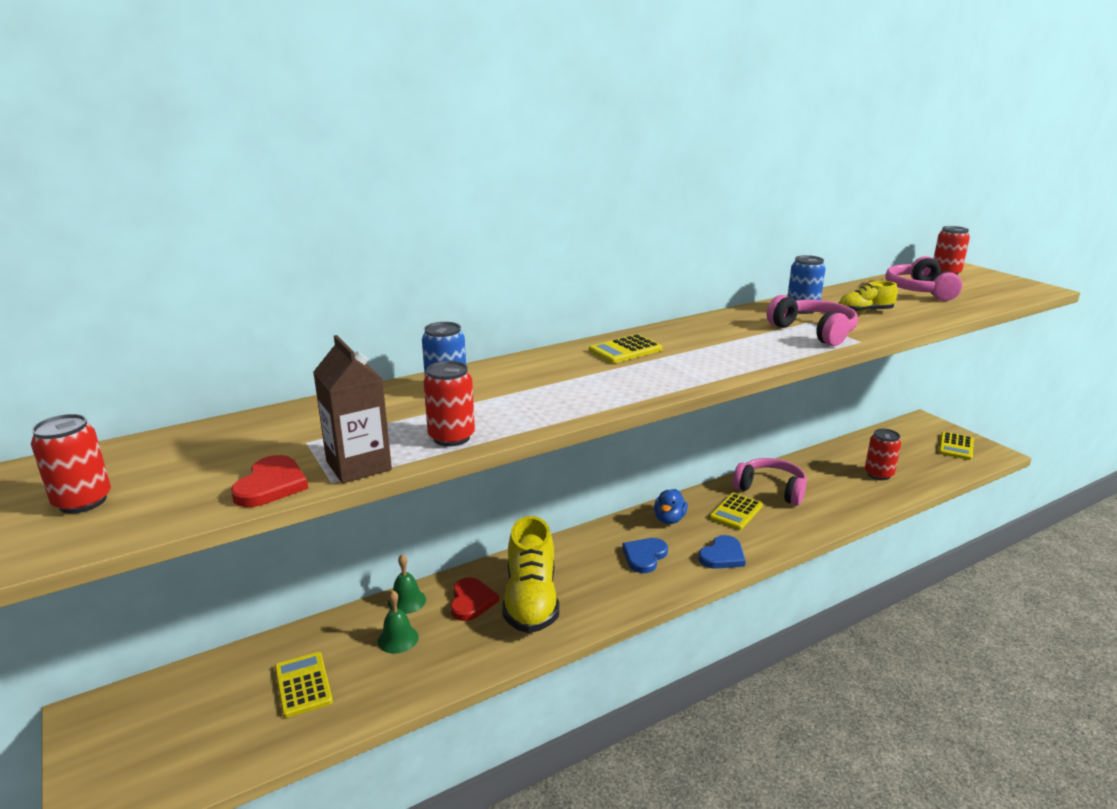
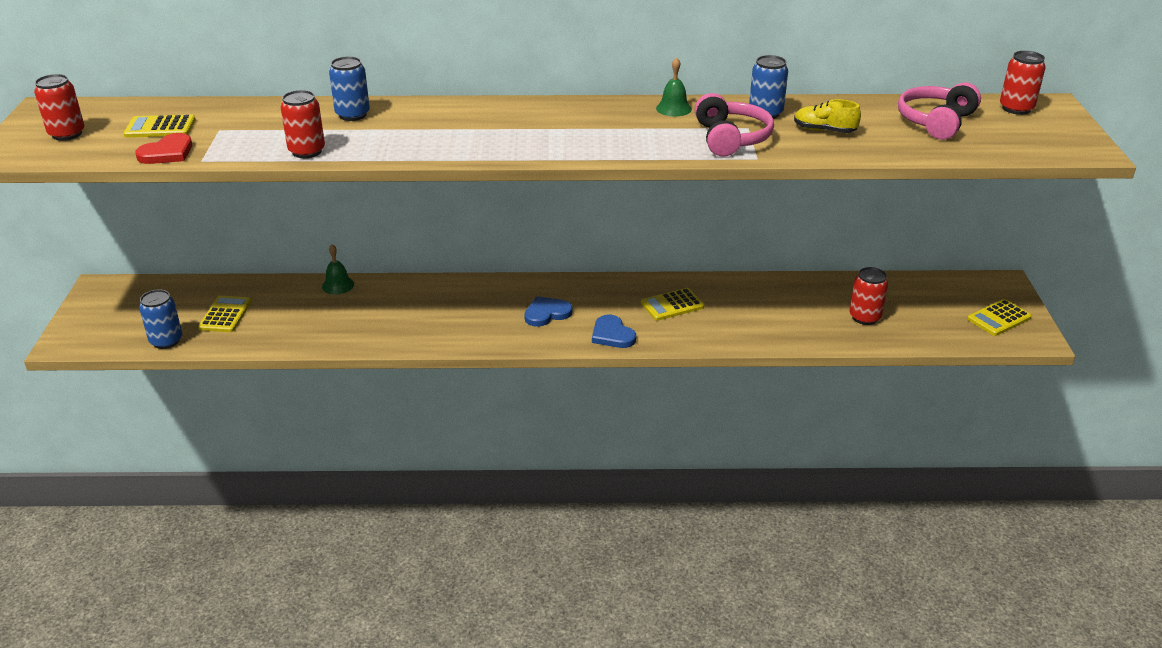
camera: 30 degrees right, 10 degrees up
(252, 751) = (166, 341): none -> blue can
(358, 466) = (228, 155): brown carton -> none
(398, 639) = (308, 308): green bell -> green bell (673, 108)
(471, 601) = (381, 301): red heart -> none
(531, 601) = (423, 315): yellow shoe -> none
(625, 350) = (534, 115): yellow calculator -> yellow calculator (160, 127)
(669, 519) = (604, 292): blue duck -> none
(722, 556) = (612, 335): blue heart -> blue heart turned 75 degrees clockwise
(771, 489) = (732, 297): pink headphones -> none

